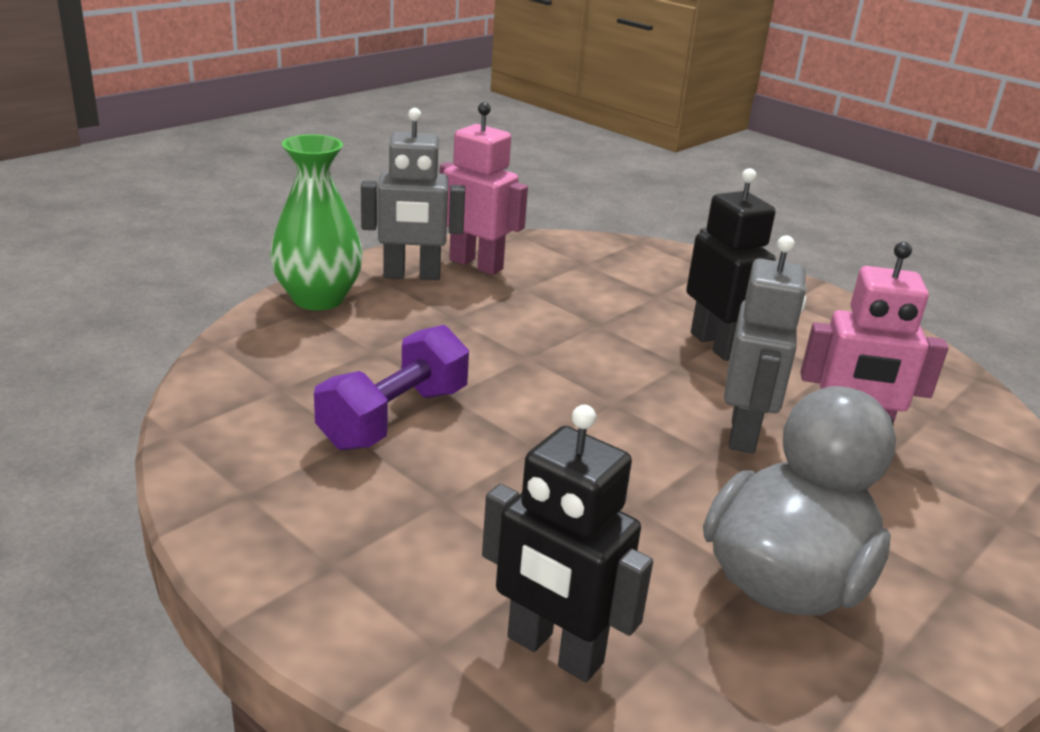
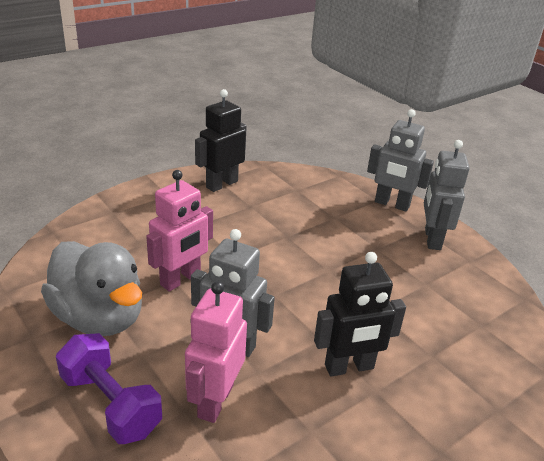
camera: 100 degrees right, 5 degrees up
(318, 299) = (391, 204): green vase -> grey robot
(394, 418) = (267, 217): purple dumbbell -> purple dumbbell (111, 404)
(476, 264) = (458, 268): pink robot -> pink robot (181, 279)
(554, 651) = (96, 238): black robot -> black robot (221, 184)

